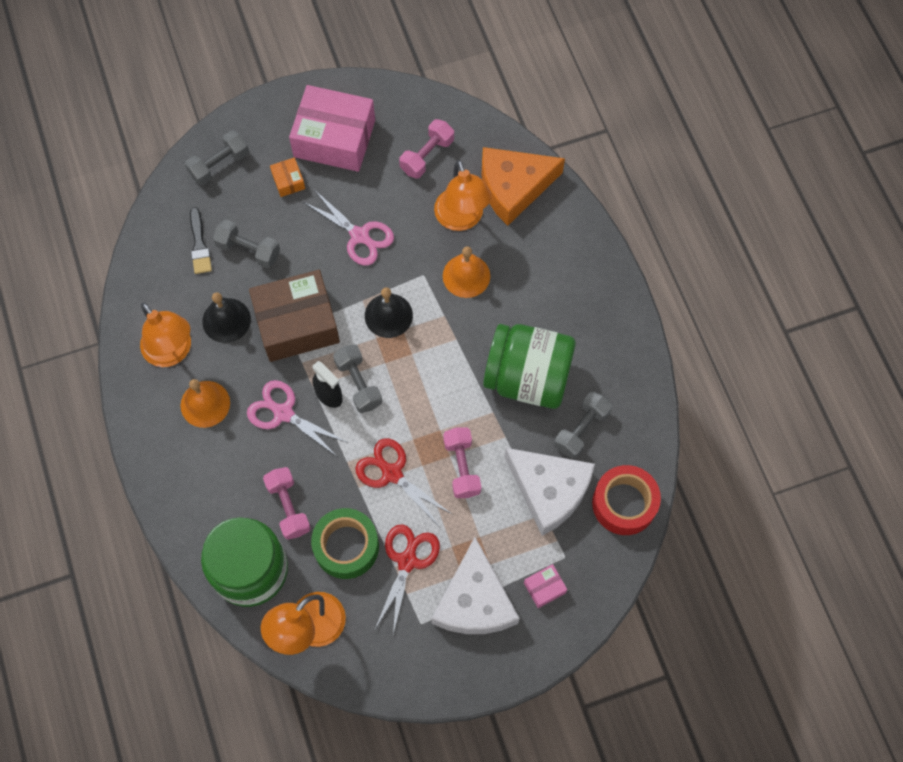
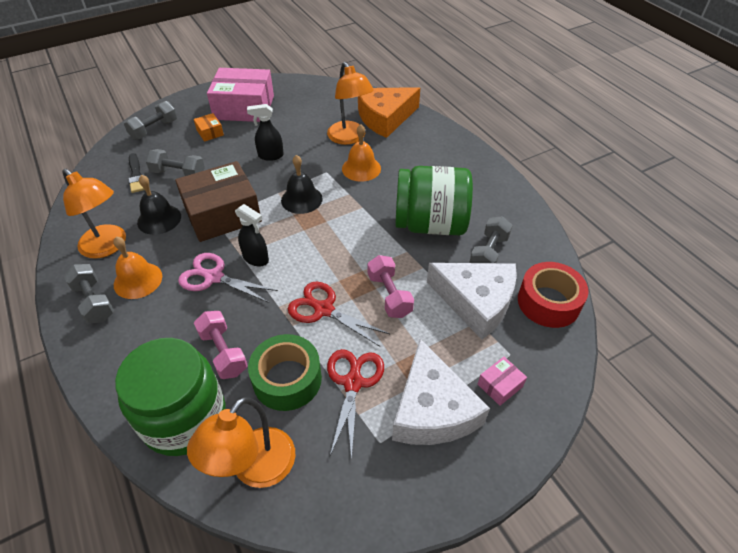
camera: 10 degrees left, 20 degrees down
(358, 383) = (282, 247): grey dumbbell -> grey dumbbell (94, 302)
(359, 236) = (270, 156): pink scissors -> black spray bottle
(427, 156) = (316, 109): pink dumbbell -> none

